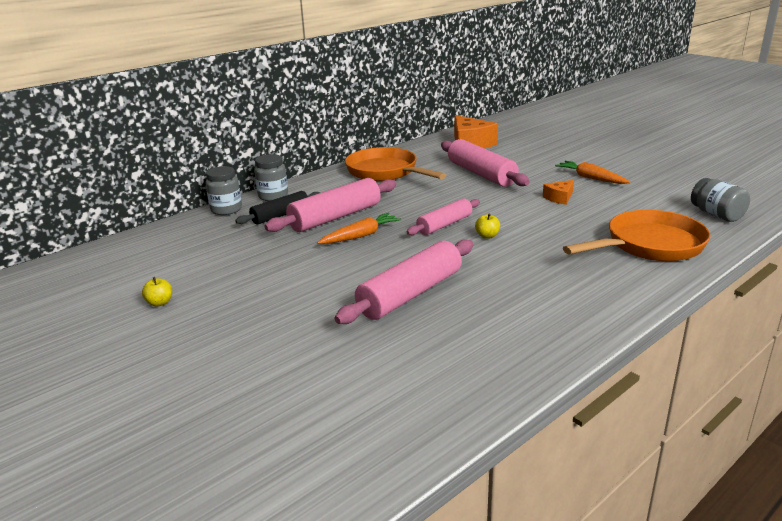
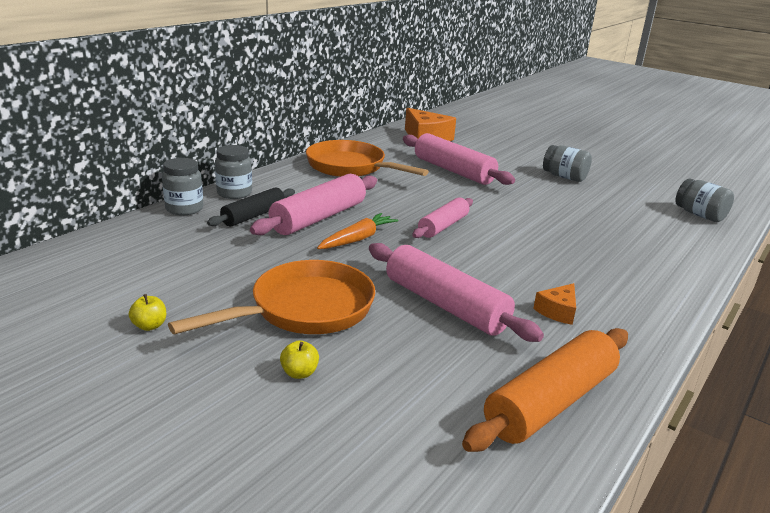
camera: 15 degrees left, 0 degrees up
(410, 294) = (445, 305): pink rolling pin -> pink rolling pin turned 75 degrees counterclockwise
(462, 379) = (551, 402): none -> orange rolling pin
(487, 236) = (494, 238): yellow apple -> yellow apple (299, 373)
(559, 198) = (545, 197): orange cheese -> orange cheese (557, 311)
(591, 178) = (564, 177): orange carrot -> grey jar
(649, 245) = (656, 247): orange pan -> orange pan (304, 310)

